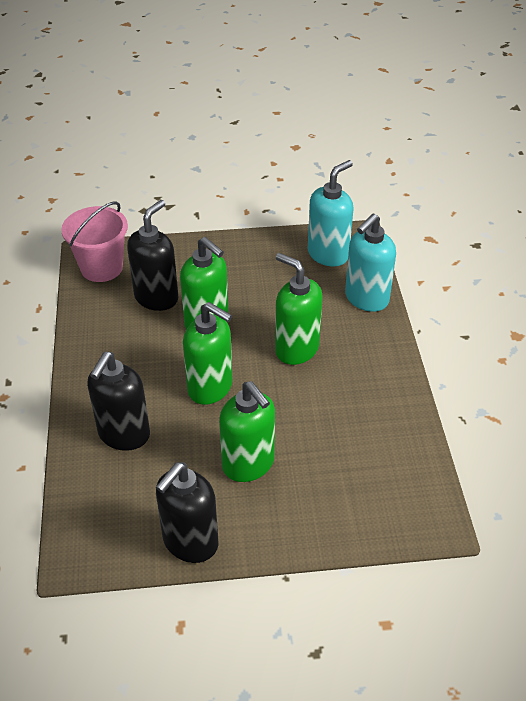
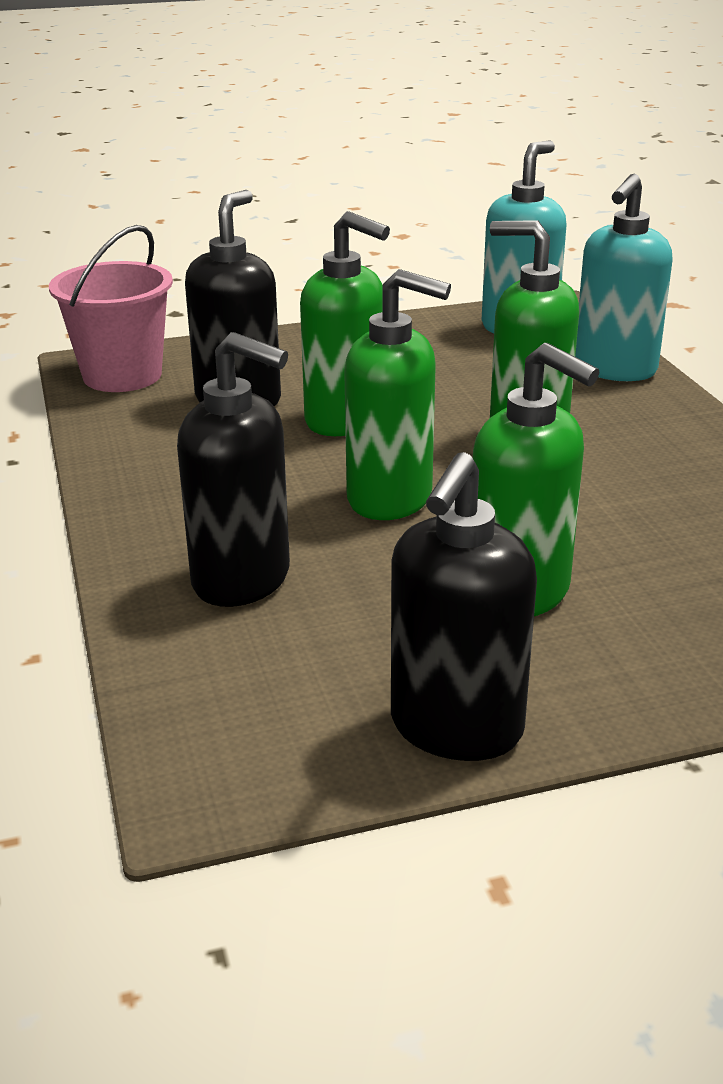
camera: 10 degrees left, 15 degrees down
(124, 435) = (242, 580): black soap dispenser -> black soap dispenser turned 75 degrees counterclockwise

